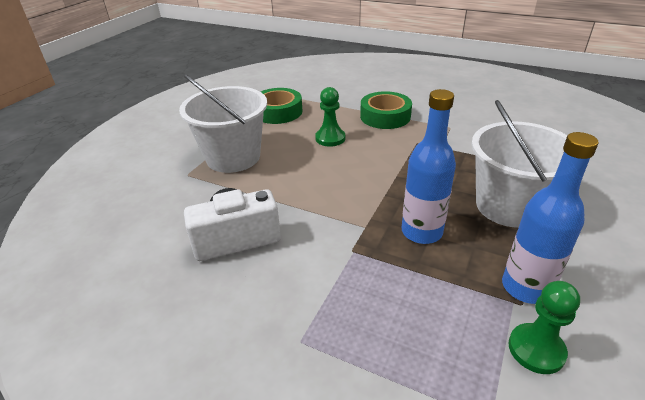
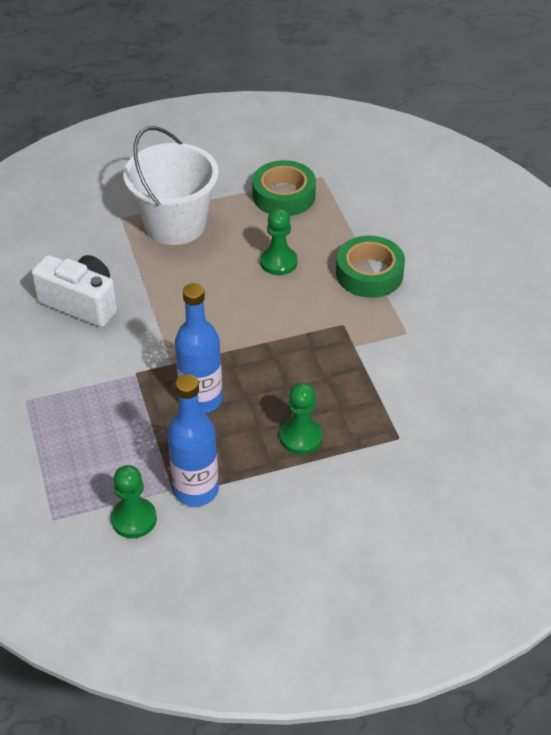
camera: 45 degrees right, 10 degrees up
(509, 206) = (301, 437): white bucket -> green pawn

